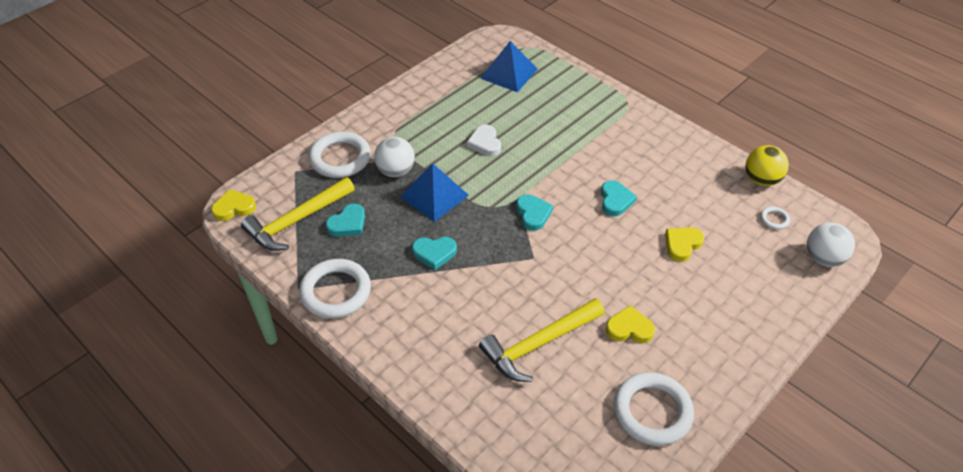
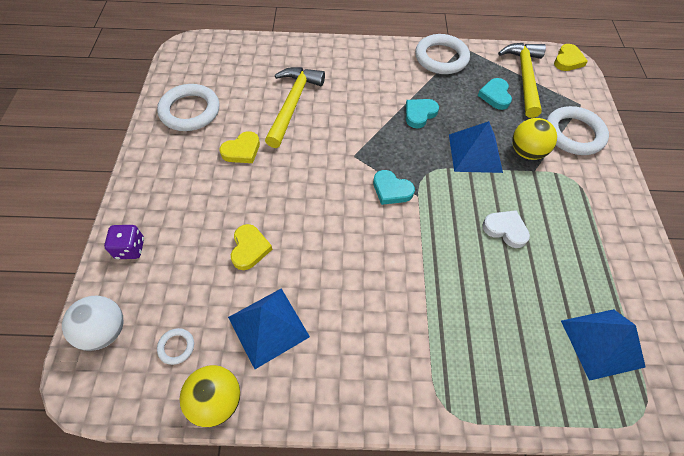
camera: 135 degrees right, 10 degrees up
(396, 171) = (526, 152): white ball -> yellow ball
(615, 200) = (341, 253): turquoise heart -> none
(703, 193) = (268, 327): none -> blue pyramid
(781, 304) = (130, 248): none -> purple dice

